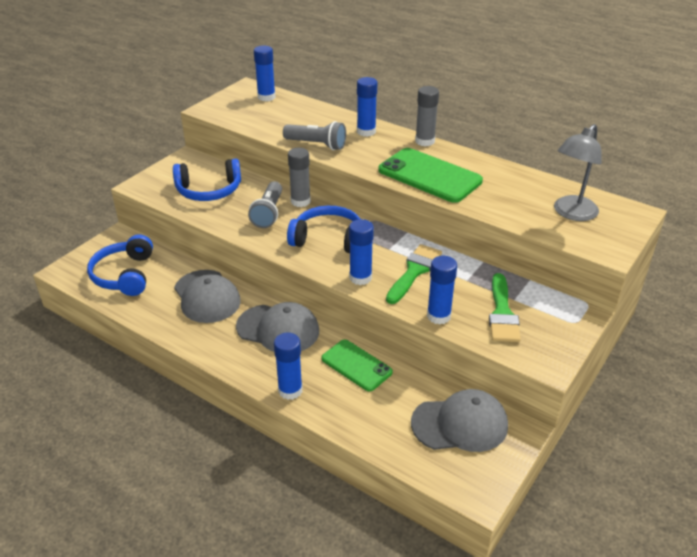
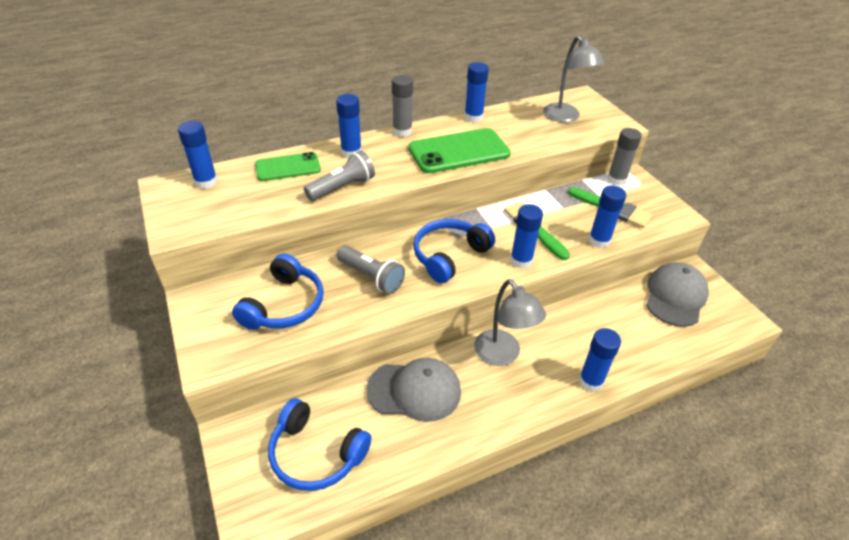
camera: 60 degrees left, 5 degrees up
(278, 329) = (502, 355): grey cap -> grey lamp
(300, 201) = (372, 248): grey glue stick -> grey glue stick (616, 180)
(356, 365) = (581, 324): green phone -> green phone (288, 167)
(496, 165) = (473, 117): none -> blue glue stick

